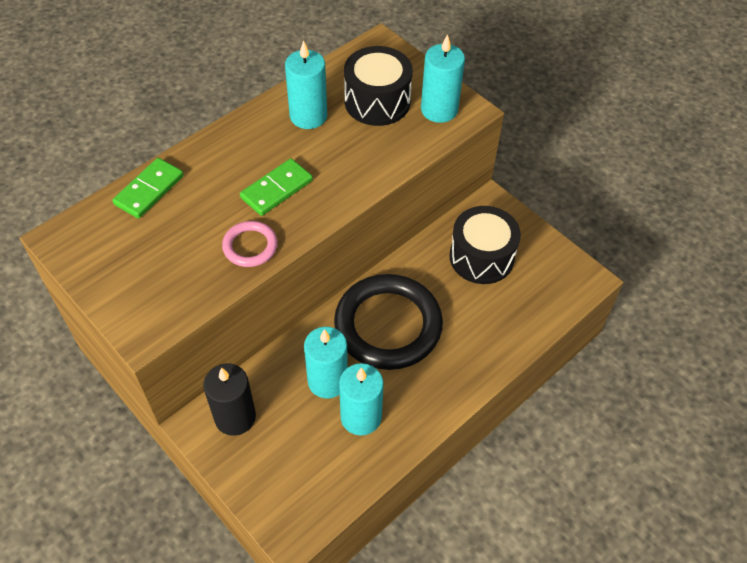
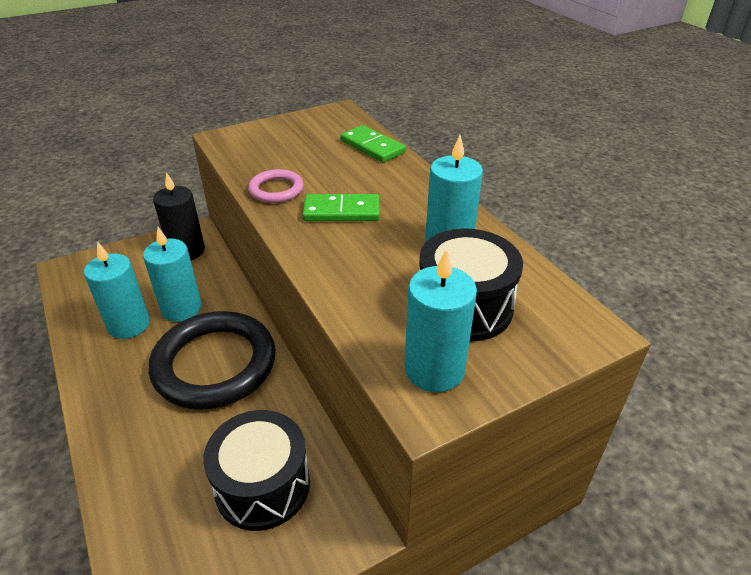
camera: 105 degrees right, 15 degrees down
(276, 189) = (341, 211): green domino -> green domino turned 60 degrees counterclockwise

